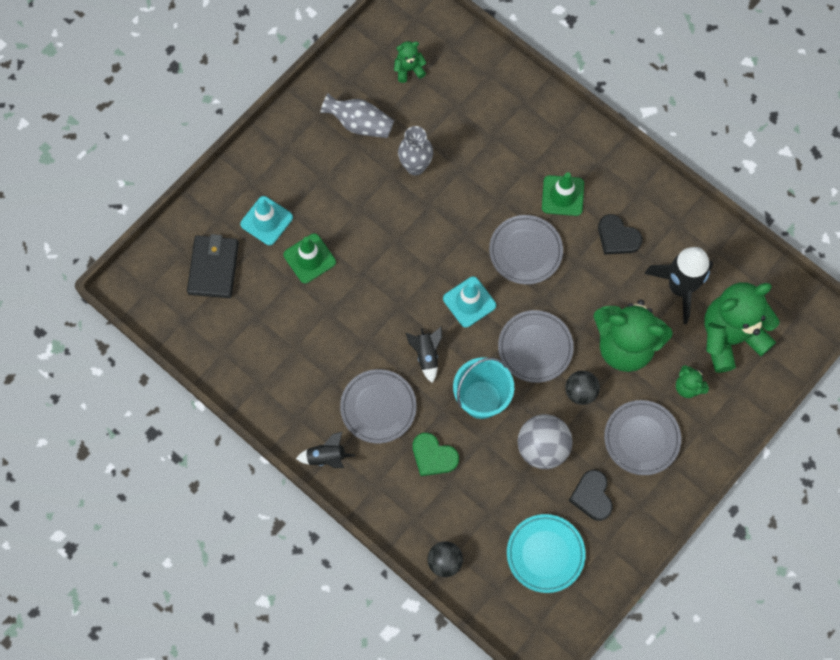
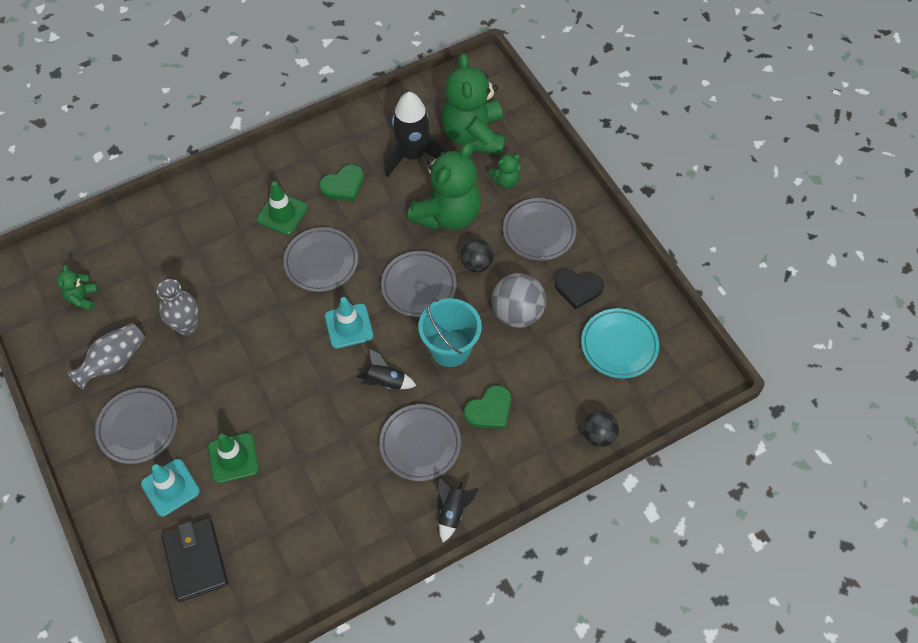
camera: 70 degrees left, 10 degrees down
(213, 268) = (195, 560): black wallet -> black wallet turned 45 degrees clockwise
(308, 171) = (138, 427): none -> grey plate
(617, 237) = (343, 185): black heart -> green heart

